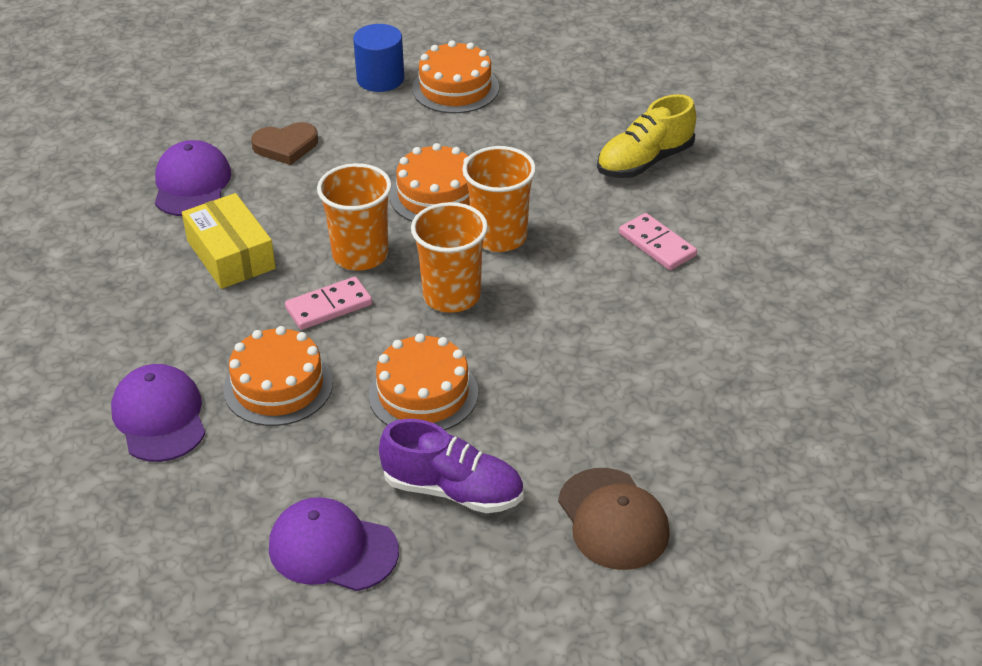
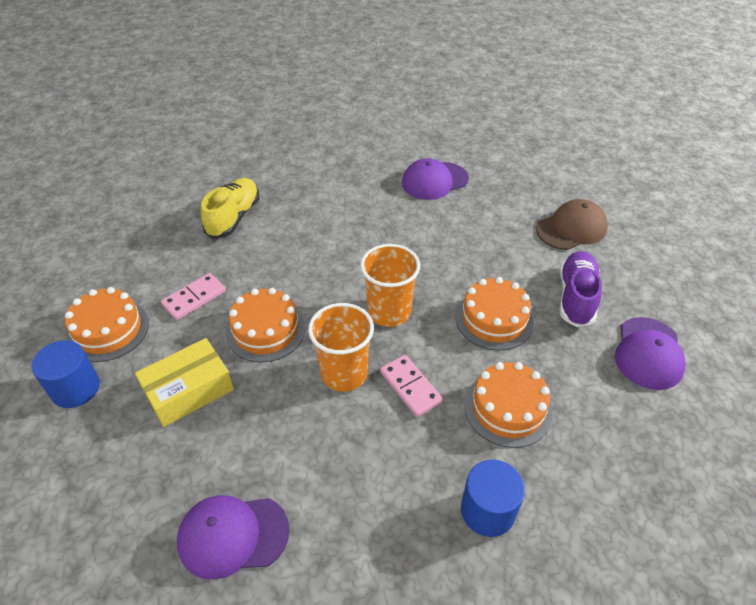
camera: 95 degrees left, 5 degrees up
(158, 351) = (487, 510): none -> blue cylinder
(159, 417) = (565, 490): purple cap -> purple cap (434, 181)
(230, 254) = (347, 474): yellow box -> yellow box (189, 390)
(286, 146) = (177, 455): brown heart -> none
(499, 237) = (319, 289): orange cup -> none
(645, 161) = (234, 217): yellow shoe -> yellow shoe turned 120 degrees counterclockwise
(657, 245) = (327, 212): pink domino -> pink domino (194, 298)

